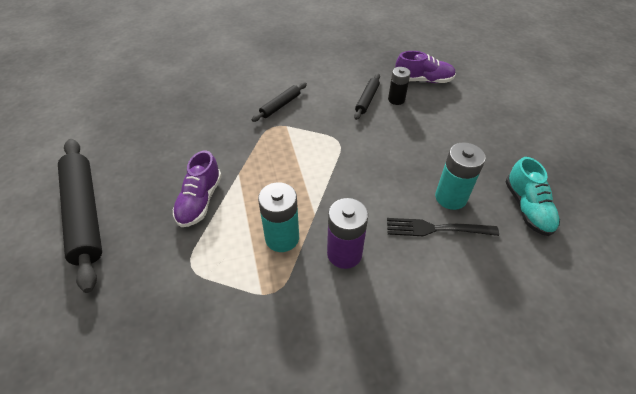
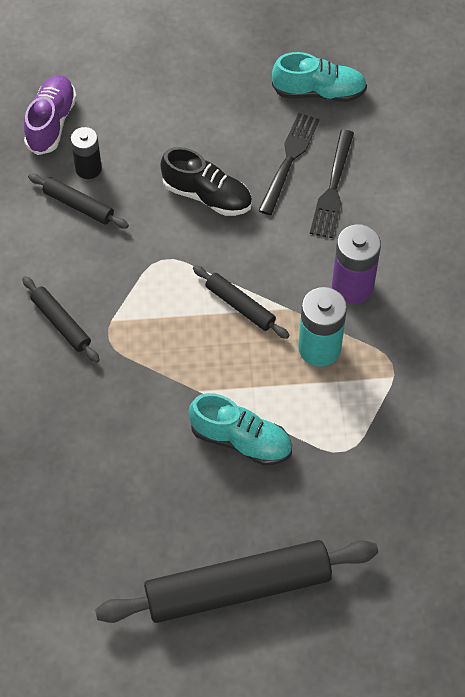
camera: 80 degrees left, 10 degrees up
(200, 201) = (241, 440): purple shoe -> turquoise shoe
(310, 186) = (240, 306): none -> black rolling pin
(398, 156) = (207, 196): none -> black shoe
(450, 197) = (289, 160): turquoise battery -> black fork

